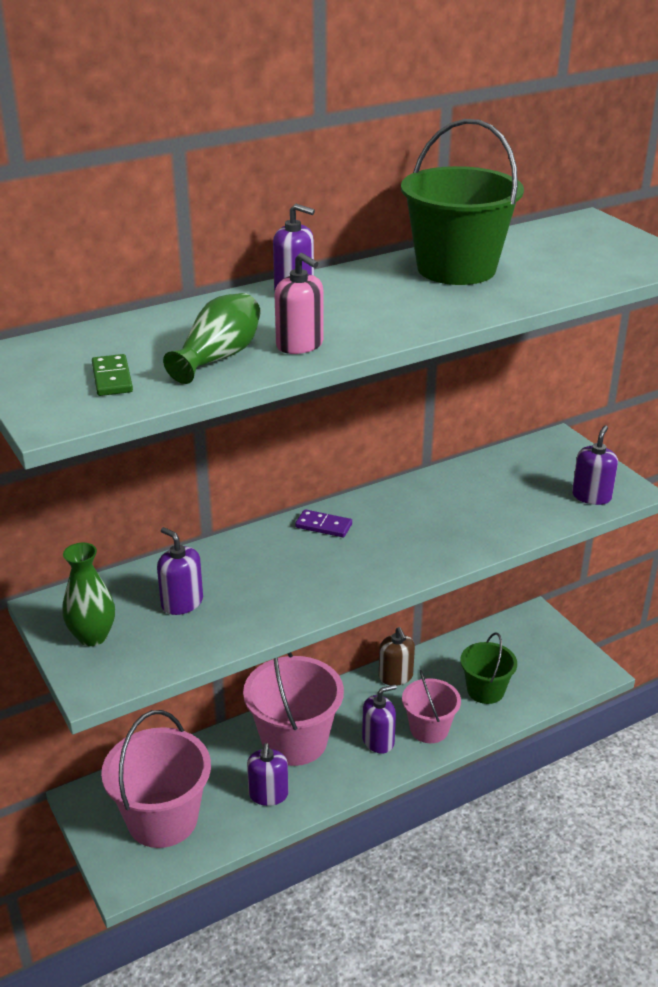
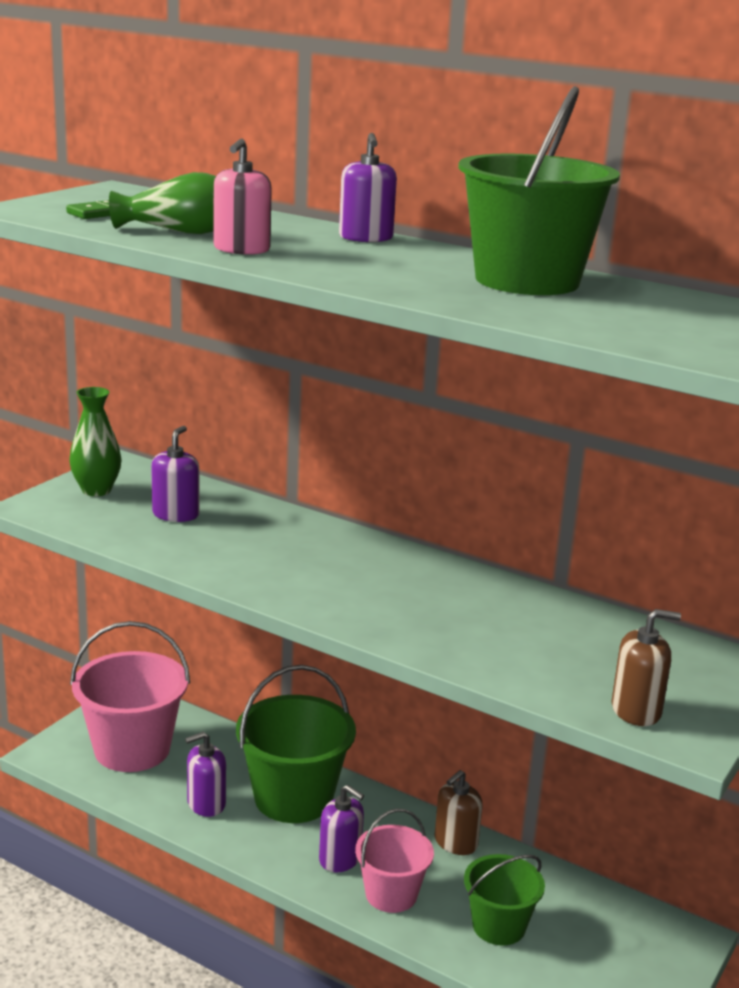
camera: 60 degrees right, 10 degrees down
(294, 741) = (293, 798): pink bucket -> green bucket
(323, 526) = (369, 552): purple domino -> none
(591, 496) = (636, 710): purple soap dispenser -> brown soap dispenser

